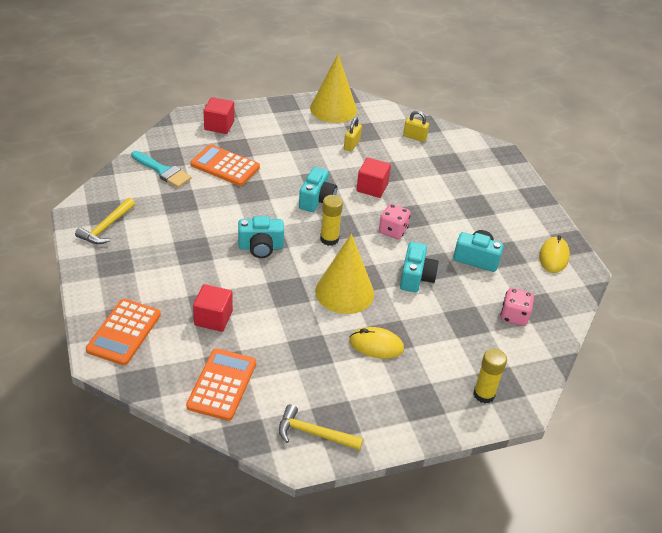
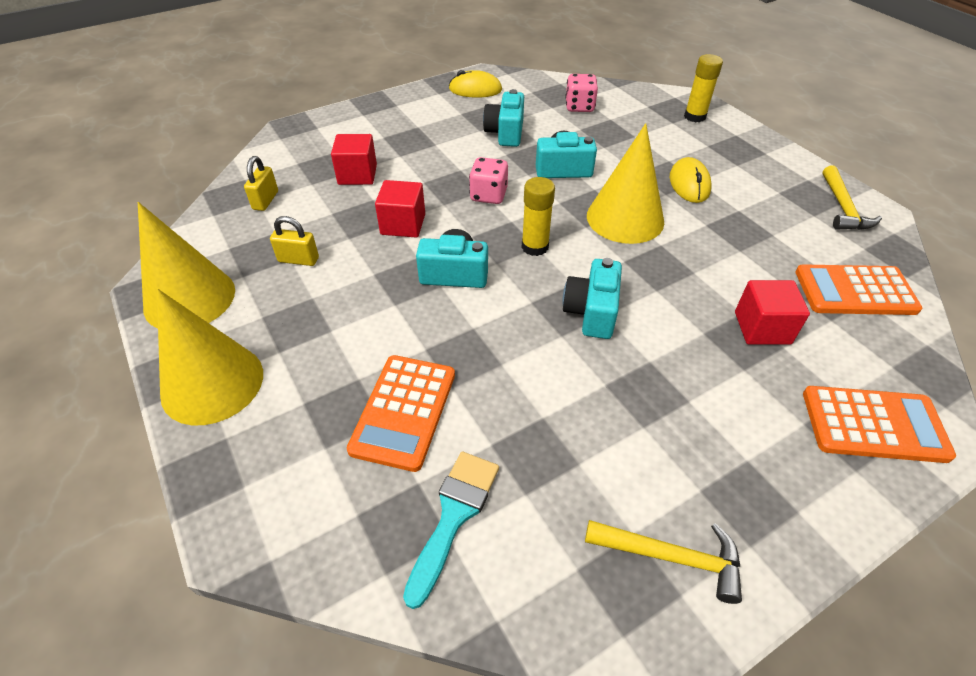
camera: 100 degrees left, 5 degrees up
(219, 125) = (264, 461): red cube -> red cube (357, 175)
(260, 247) = (591, 312): turquoise camera -> turquoise camera turned 150 degrees counterclockwise
(271, 114) = (212, 383): none -> yellow cone

